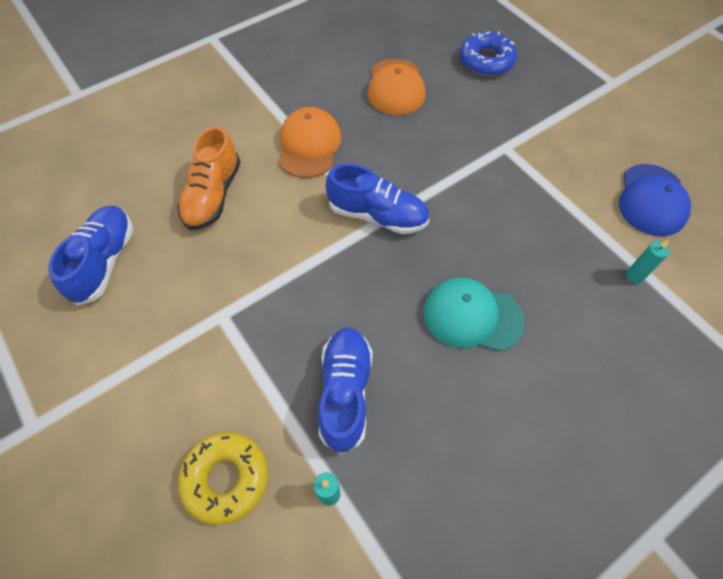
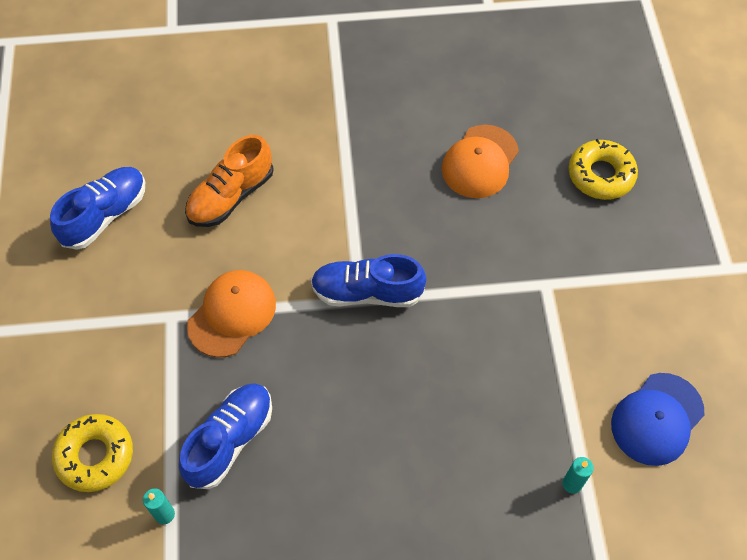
camera: 30 degrees right, 0 degrees up
(309, 145) = (350, 187): orange cap -> orange cap (232, 314)
(377, 215) = (367, 292): blue shoe -> blue shoe turned 135 degrees clockwise
(472, 316) = (385, 435): turquoise cap -> none
(486, 61) = (600, 175): blue donut -> yellow donut

